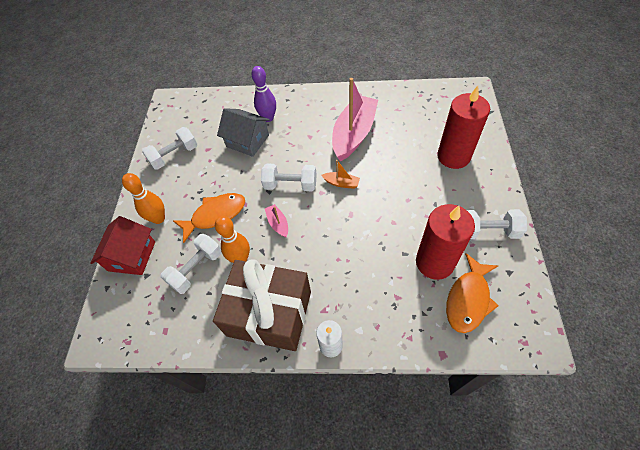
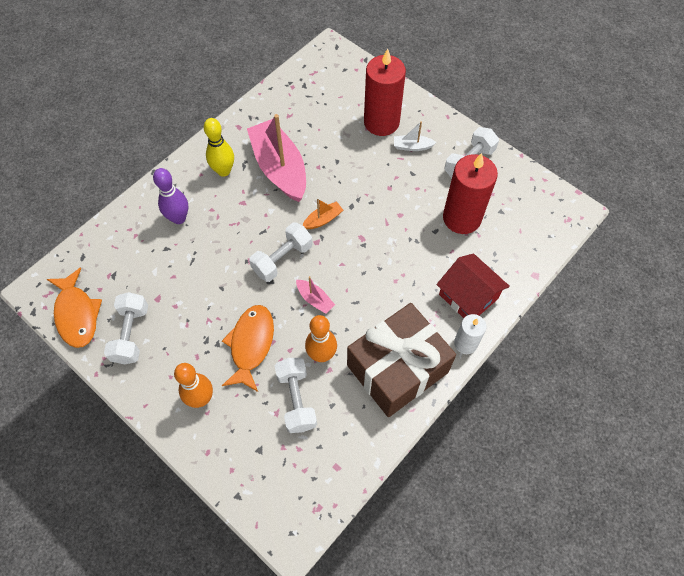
camera: 55 degrees left, 5 degrees up
(132, 256) = (223, 451): red house -> red house (468, 296)
(247, 141) = (188, 256): grey house -> none
(278, 224) = (315, 299): pink boat -> pink boat turned 150 degrees counterclockwise
(321, 112) = (224, 171): none -> yellow bowling pin
(456, 187) = (412, 146): none -> white boat
(468, 299) = (510, 223): orange fish -> orange fish (77, 314)

